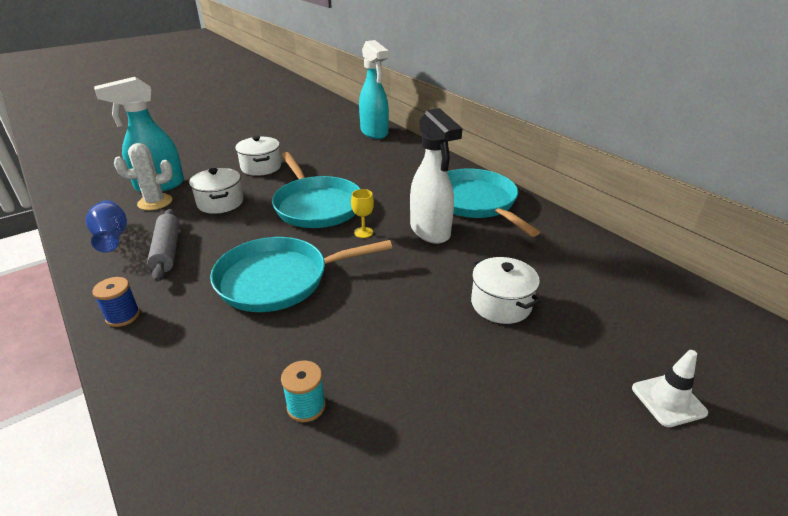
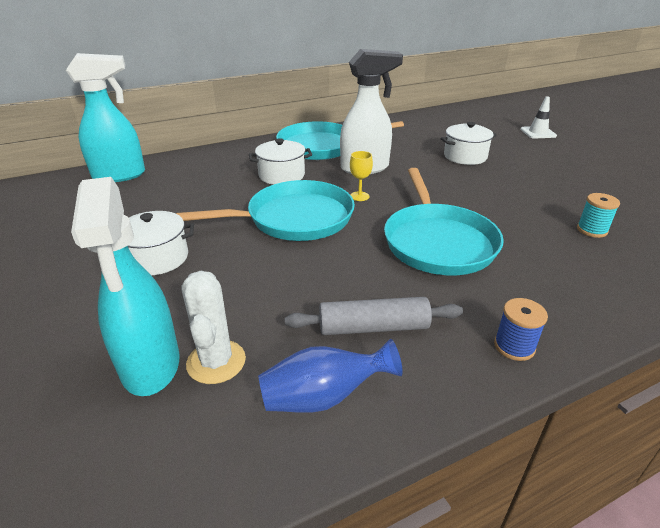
camera: 80 degrees left, 0 degrees up
(220, 203) = (253, 290): white pot -> white pot (281, 175)

